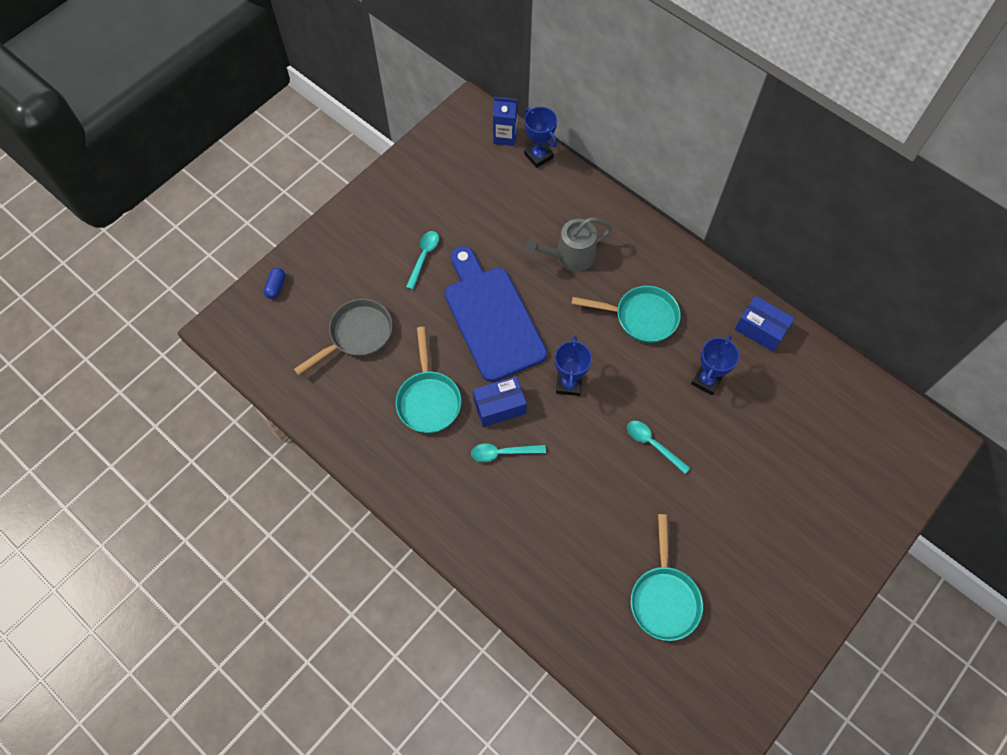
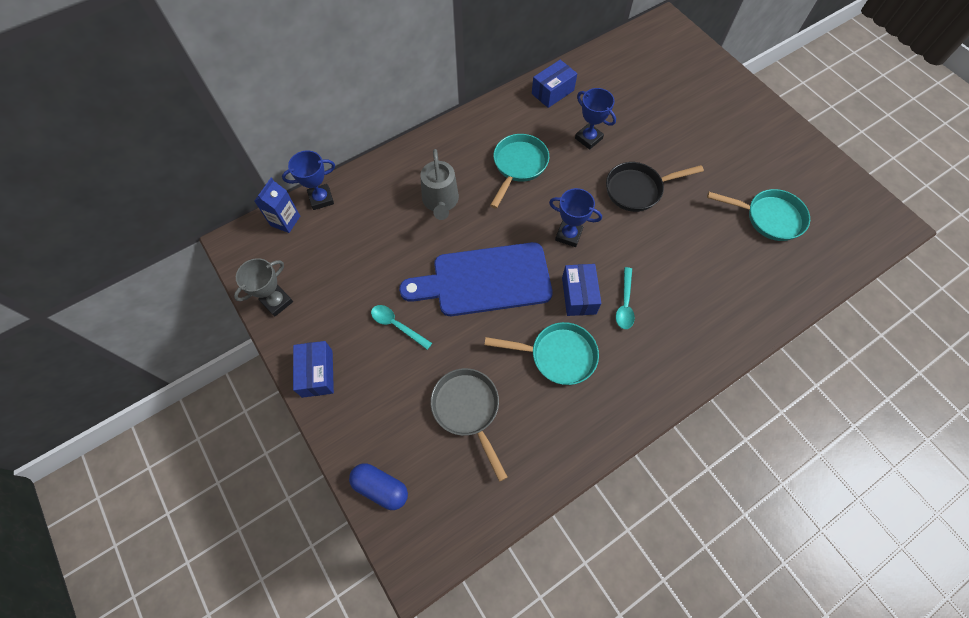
camera: 75 degrees left, 0 degrees up
(276, 287) = (380, 488): blue capsule -> blue capsule, size x1.59
(363, 210) = (317, 373): none -> blue box
(421, 158) = (277, 302): none -> grey trophy
(652, 444) = (637, 189): turquoise spoon -> black pan

